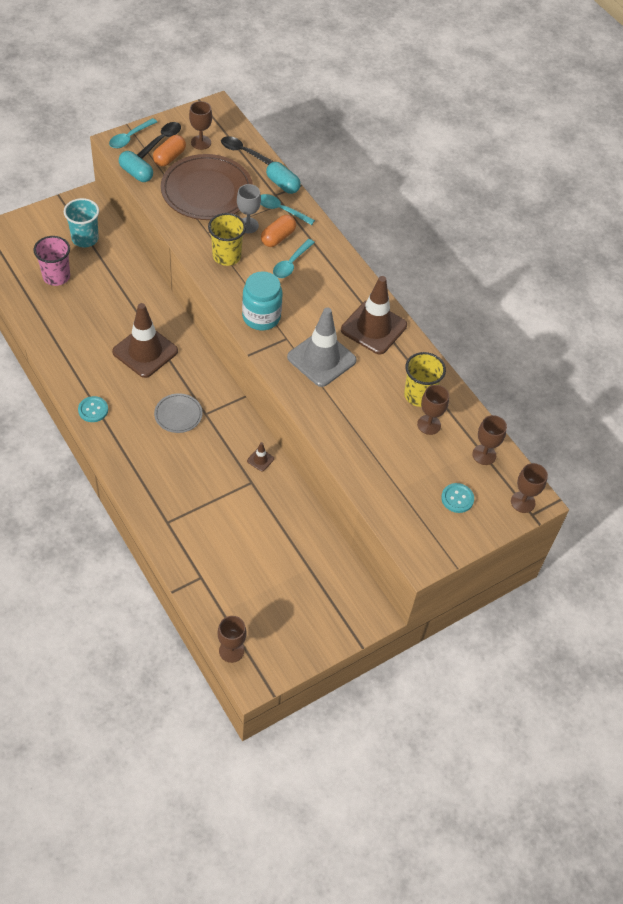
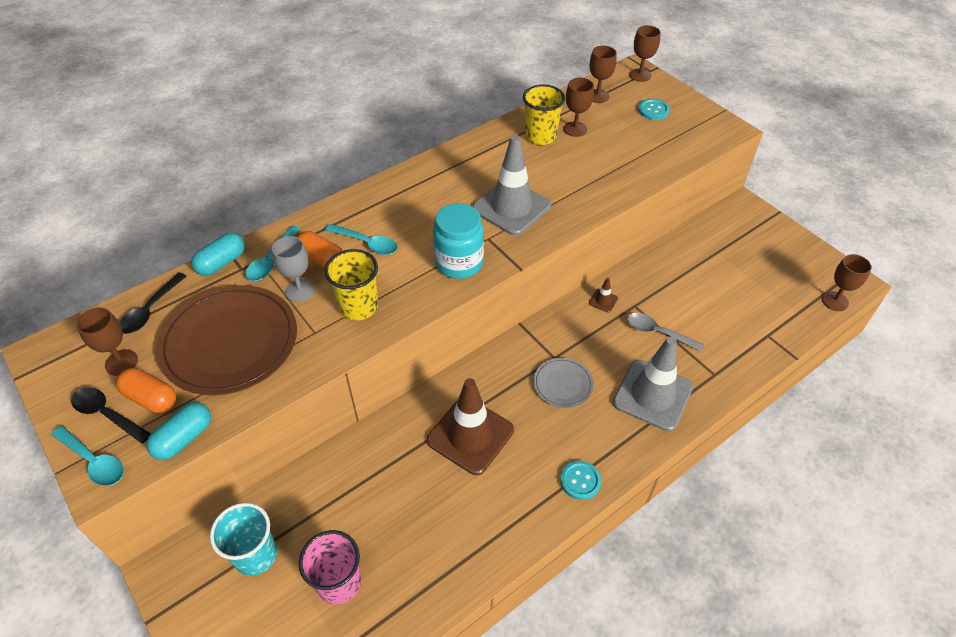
camera: 90 degrees left, 5 degrees down
(156, 472) = (652, 395): none -> grey traffic cone
(218, 492) = (657, 332): none -> grey spoon
(373, 328) = (457, 171): brown traffic cone -> none

